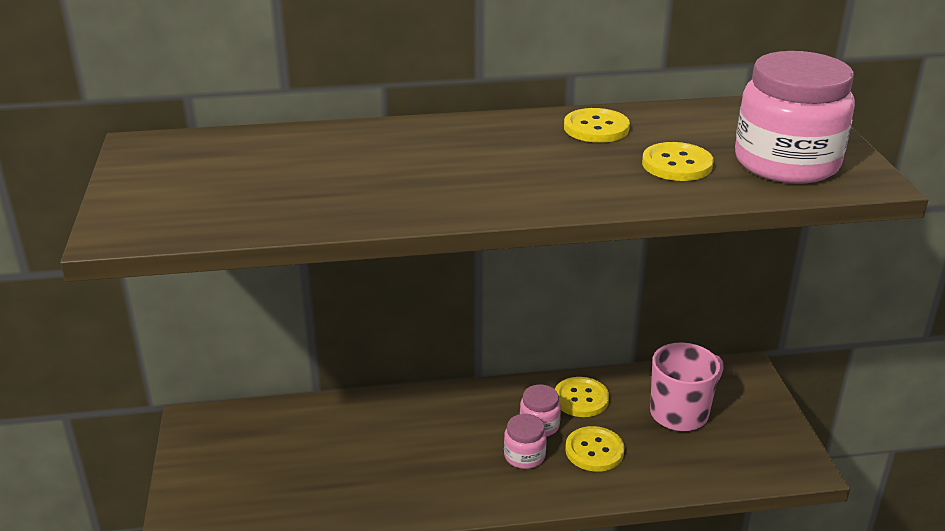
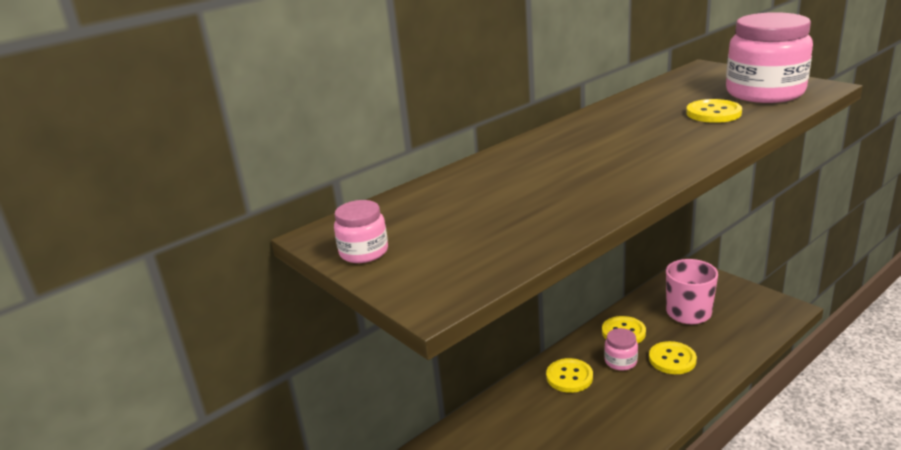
camera: 30 degrees left, 5 degrees down
(524, 456) = (637, 385): pink jar -> pink jar (364, 252)
(596, 128) = (627, 112): yellow button -> yellow button (569, 377)

